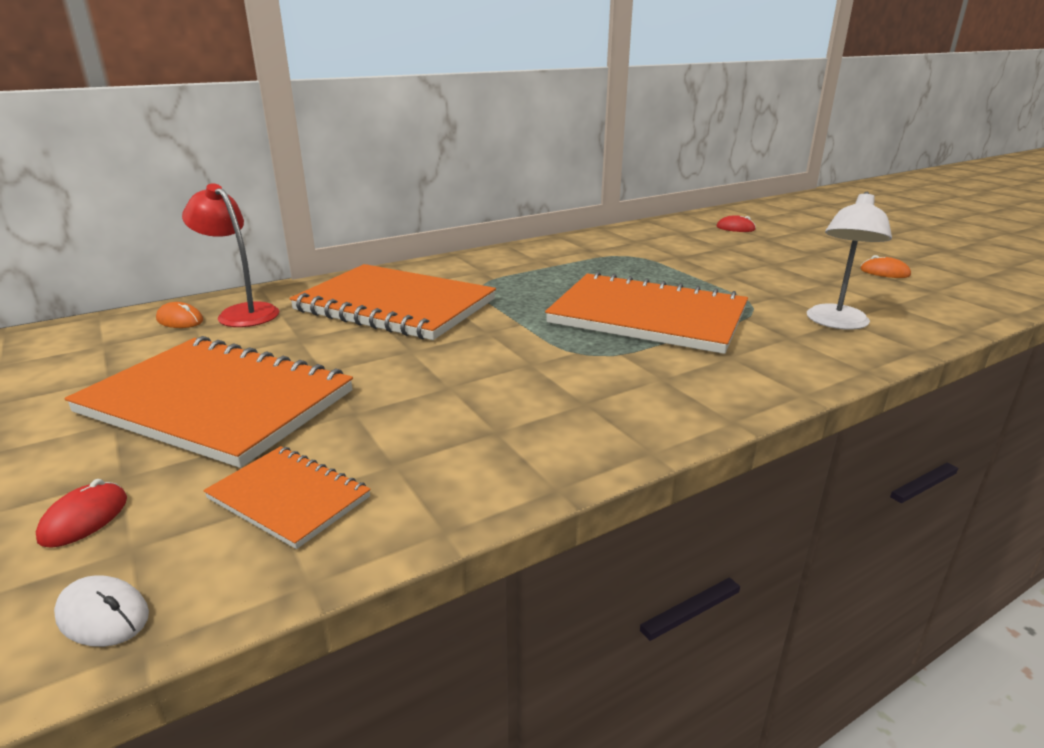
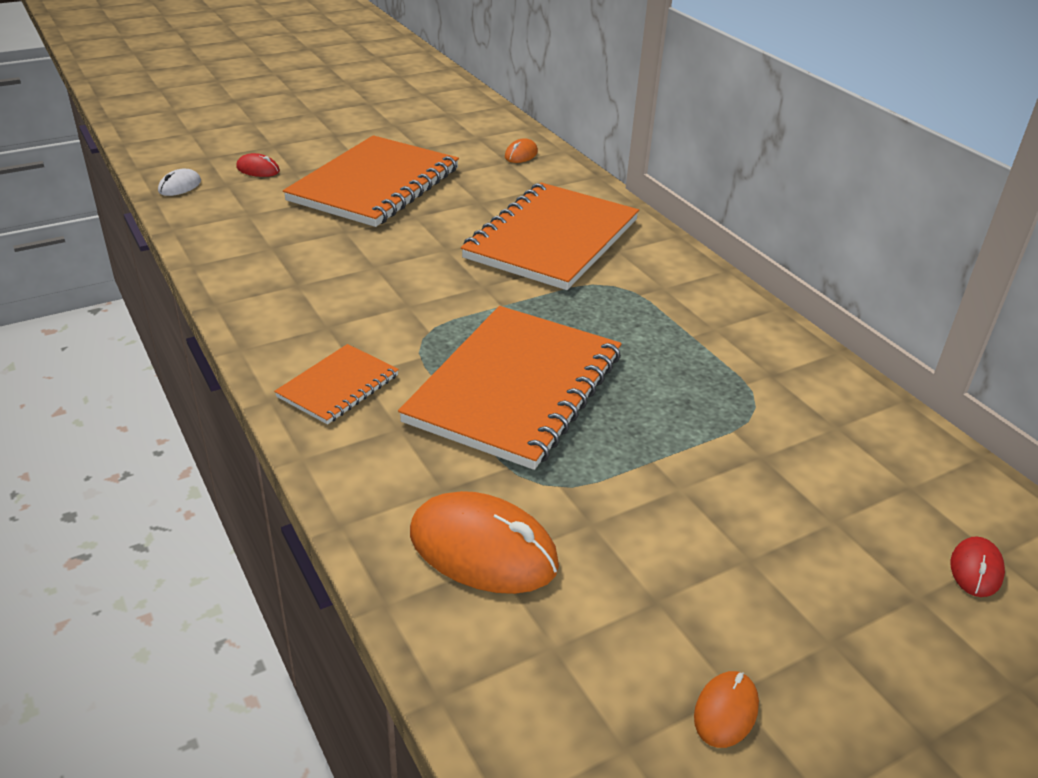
camera: 90 degrees right, 10 degrees up
(242, 312) = (536, 175): red lamp -> none
(289, 498) = (250, 218): orange notebook -> orange notebook (338, 386)
(836, 323) = (483, 549): white lamp -> orange mouse

